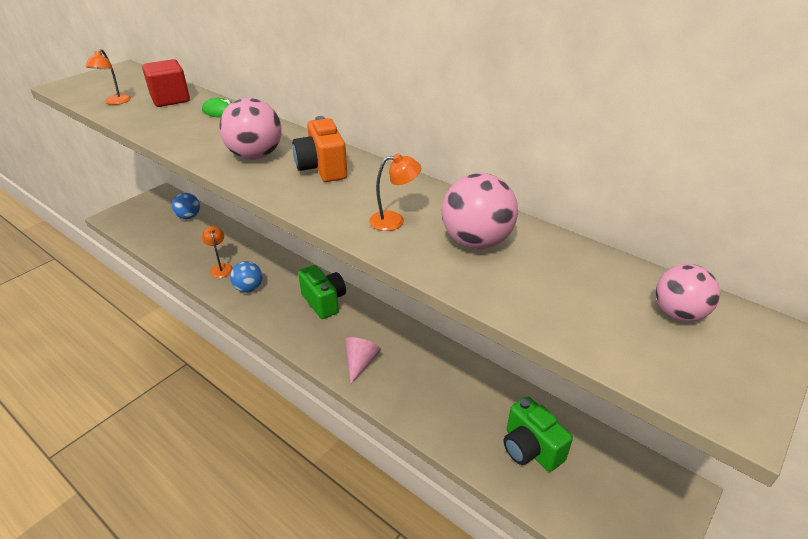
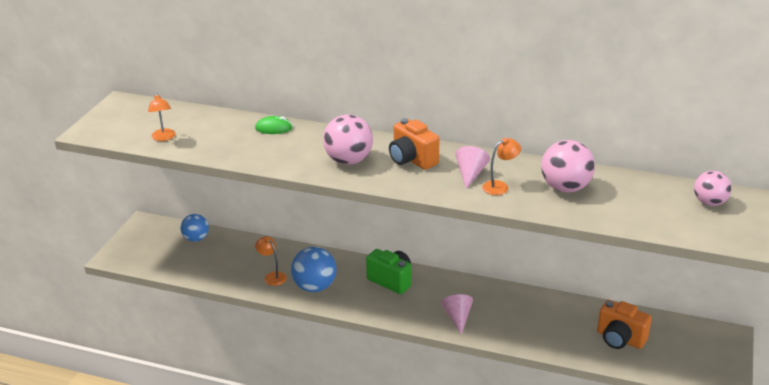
camera: 20 degrees left, 5 degrees down
(170, 99) = (212, 125): red cube -> none
(249, 288) = (315, 287): blue ball -> blue ball, size x1.52
(372, 198) = (470, 174): none -> pink cone
(530, 449) = (620, 339): green camera -> orange camera

